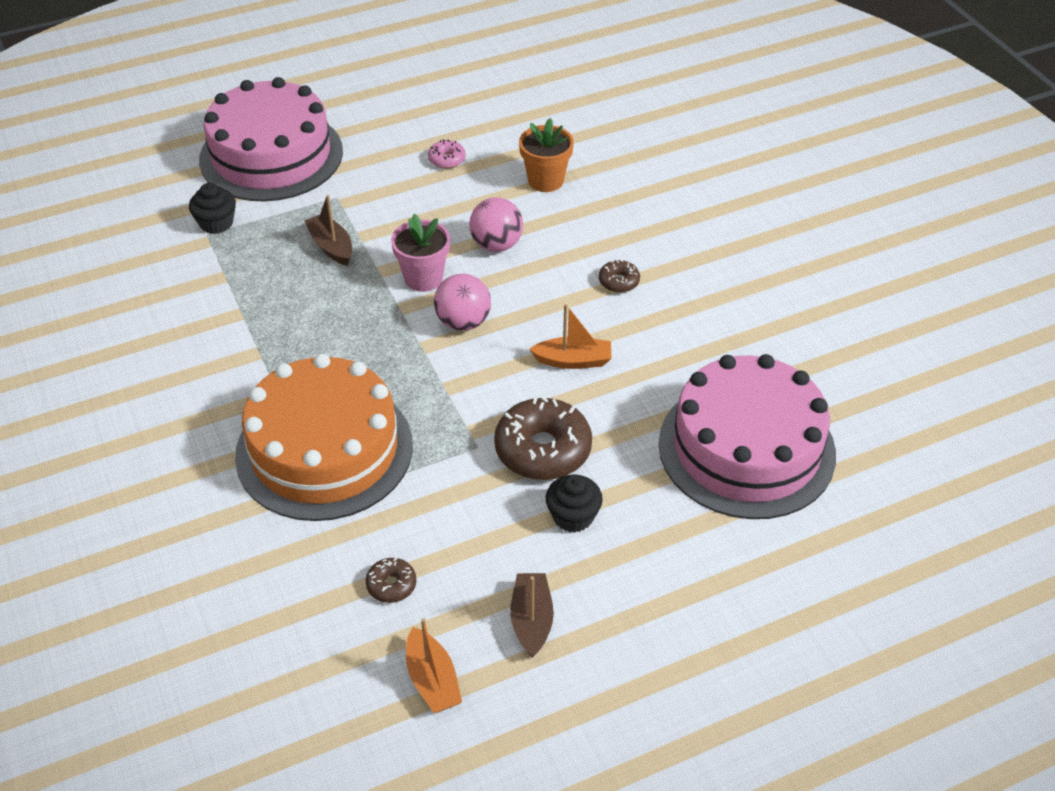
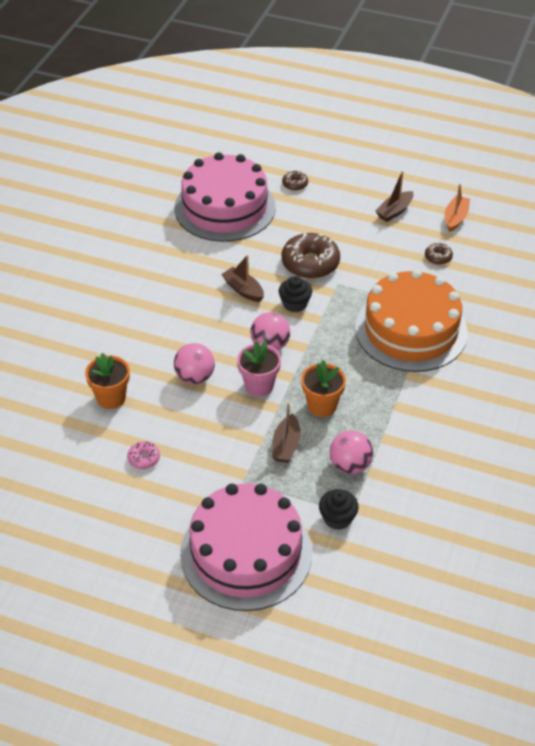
camera: 135 degrees left, 0 degrees up
(249, 269) = (350, 465): none -> pink ball
(337, 302) = (322, 405): none -> orange flower pot
(573, 360) = (243, 290): orange boat -> brown boat
(573, 516) = (332, 232): black cupcake -> black cupcake (295, 304)
(619, 281) = (165, 311): brown donut -> brown donut (295, 184)

